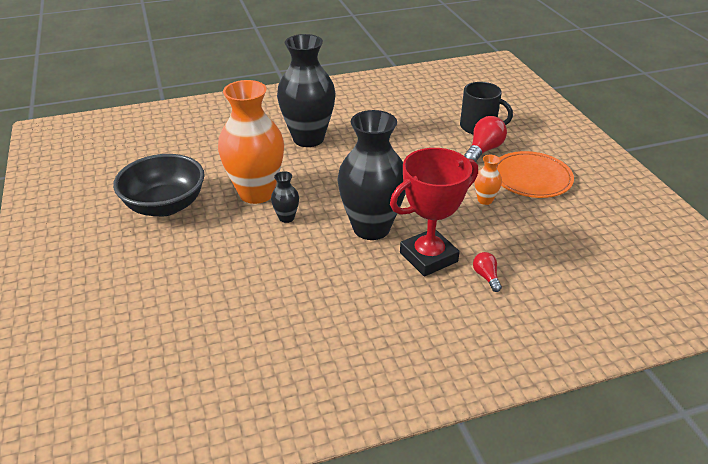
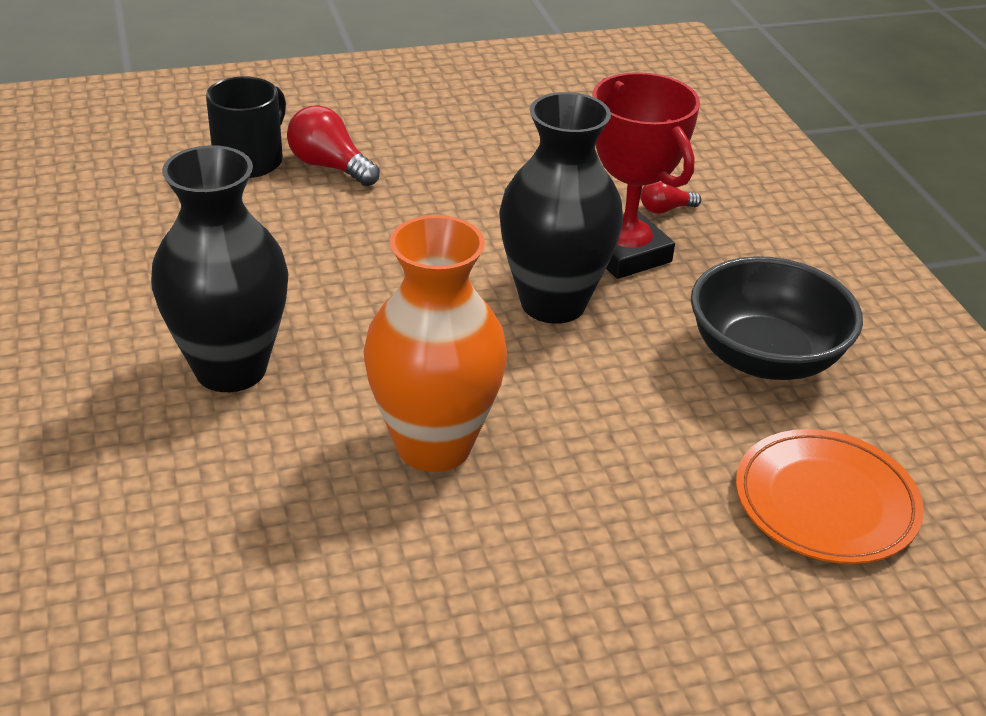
camera: 90 degrees left, 0 degrees up
(165, 205) = (470, 593): black bowl -> black bowl (764, 357)
(286, 218) = (521, 402): black vase -> none
(485, 200) = (479, 185): orange vase -> none
(531, 178) = (422, 137): orange plate -> orange plate (826, 502)

